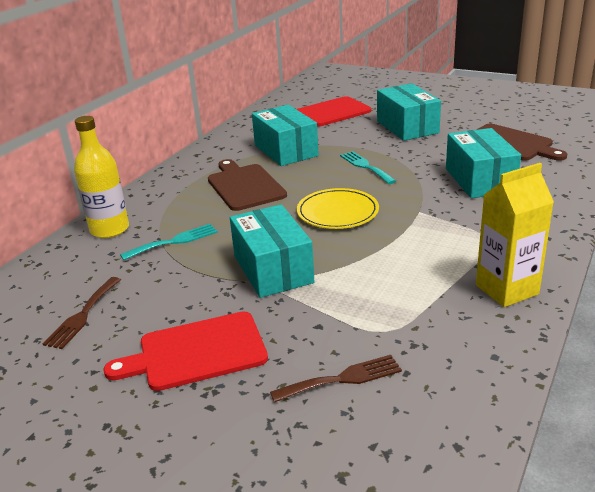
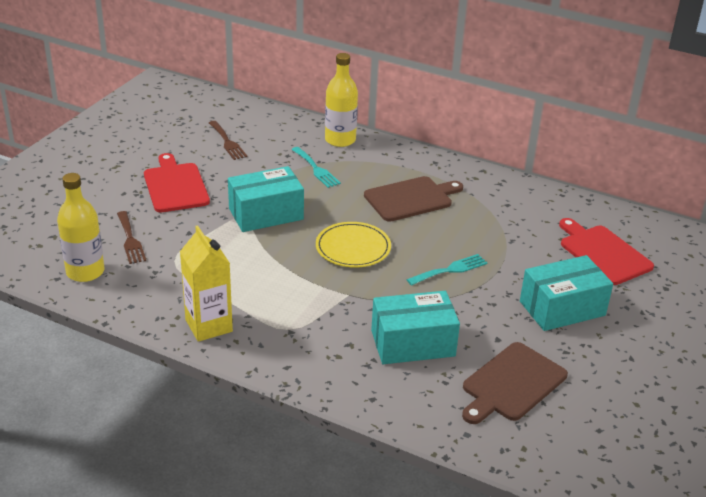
camera: 85 degrees right, 5 degrees up
(82, 315) = (227, 142): brown fork -> brown fork turned 135 degrees counterclockwise
(285, 150) = (491, 221): turquoise box -> none
(433, 415) = (85, 272): none -> yellow bottle

